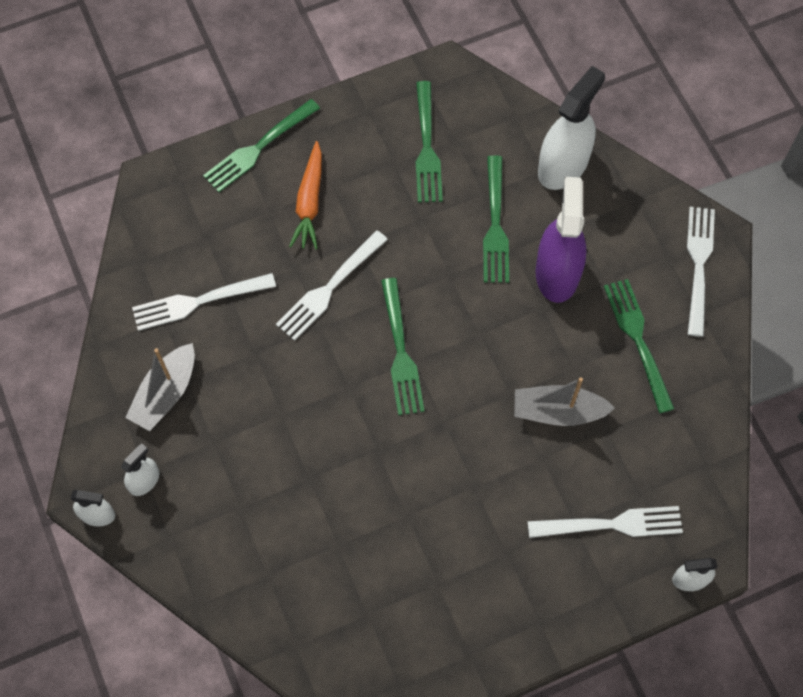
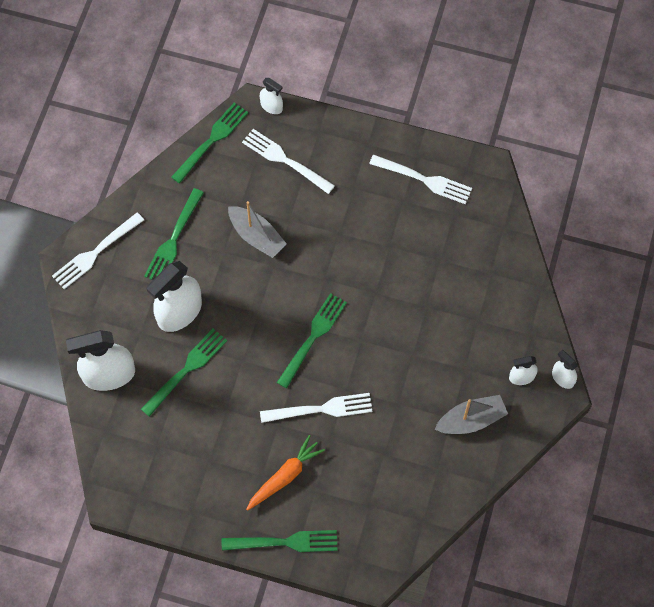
camera: 140 degrees left, 0 degrees up
(198, 302) = (407, 463): white fork -> white fork (424, 180)
(427, 147) = (179, 455): green fork -> green fork (212, 140)
(557, 273) = (179, 312): purple spray bottle -> white spray bottle

